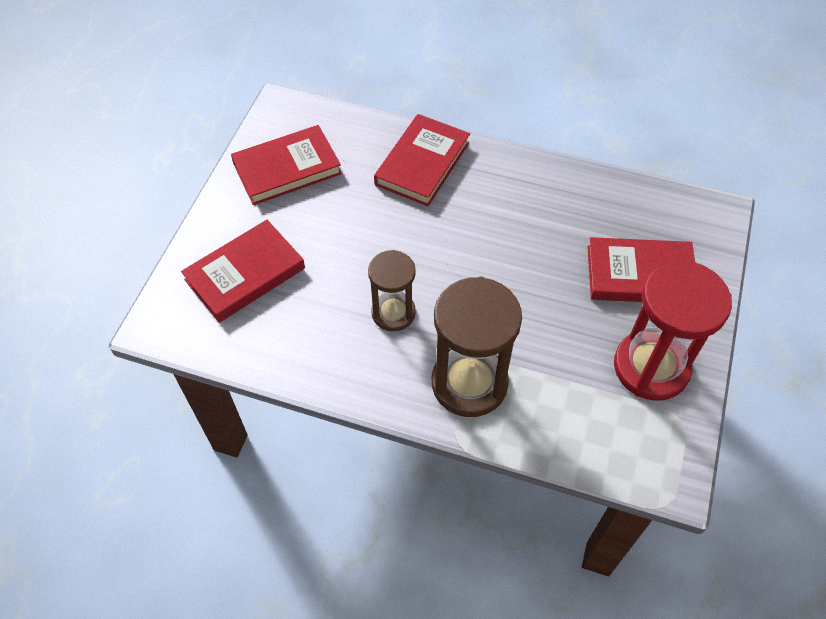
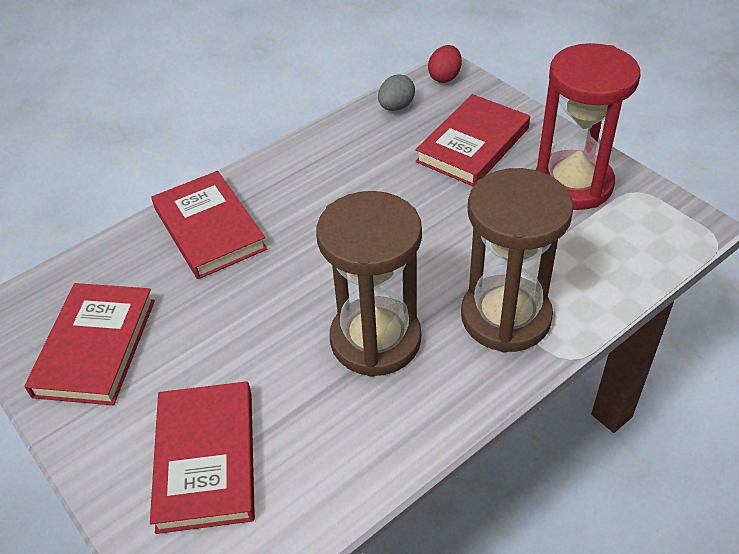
camera: 55 degrees left, 10 degrees down
(393, 313) = (375, 339): brown hourglass -> brown hourglass, size x1.65
(641, 200) = (396, 107): none -> grey egg
(709, 213) = (444, 77): none -> red egg

